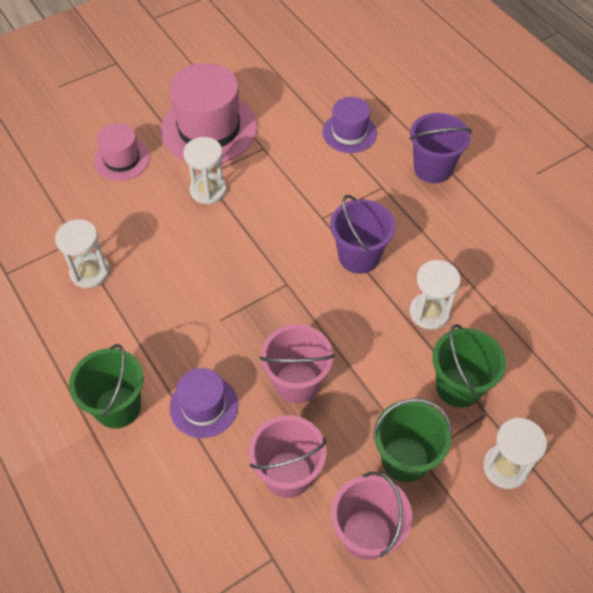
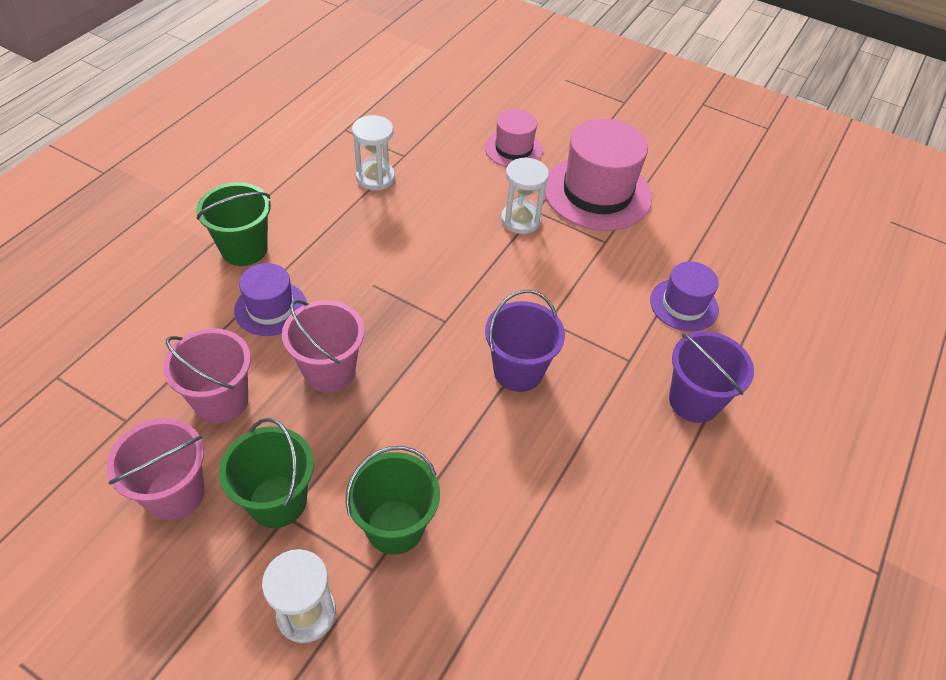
camera: 60 degrees right, 5 degrees down
(429, 312) = (482, 464): white hourglass -> none

